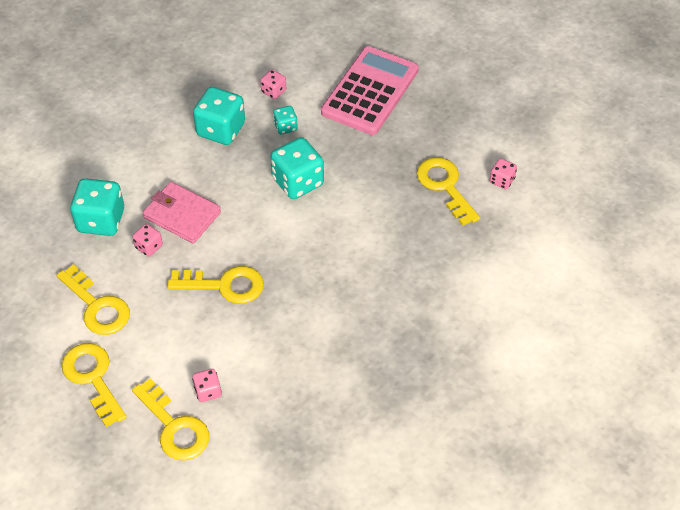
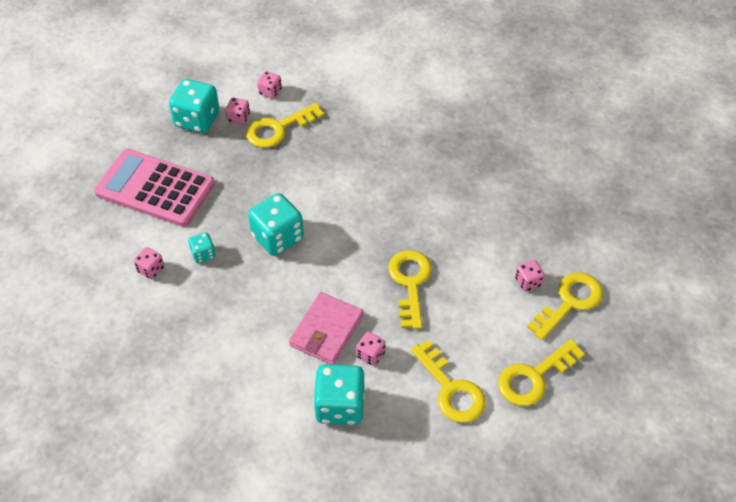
camera: 95 degrees left, 0 degrees up
(97, 306) = (451, 389): yellow key -> yellow key turned 105 degrees clockwise
(221, 130) = (206, 311): turquoise dice -> turquoise dice (197, 120)
(462, 154) = (238, 118): none -> pink dice

